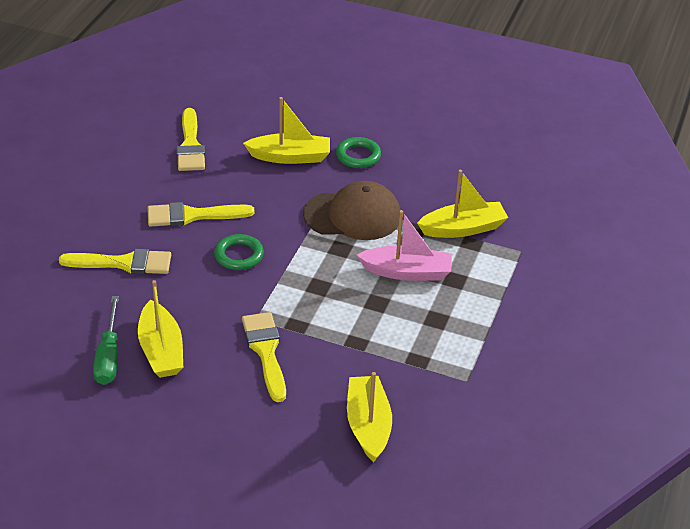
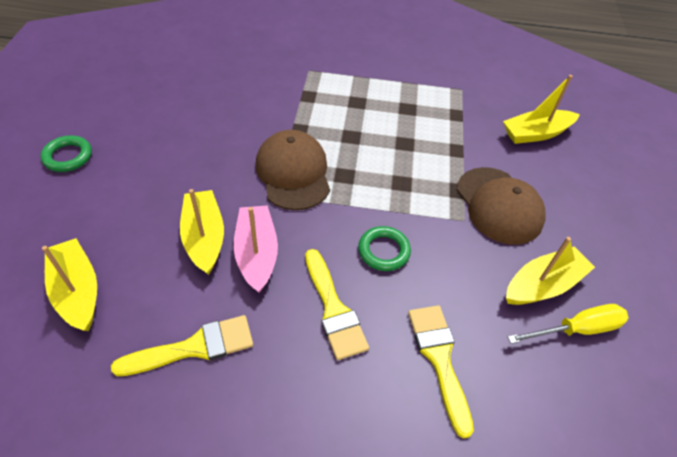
camera: 105 degrees left, 10 degrees up
(109, 356) = (577, 329): green screwdriver -> yellow screwdriver
(265, 351) = (499, 205): yellow brush -> brown cap
(358, 156) = (194, 181): green ring -> green ring (68, 156)
(406, 272) = (359, 129): pink boat -> pink boat (257, 254)
(463, 228) = (290, 102): yellow boat -> yellow boat (77, 291)

